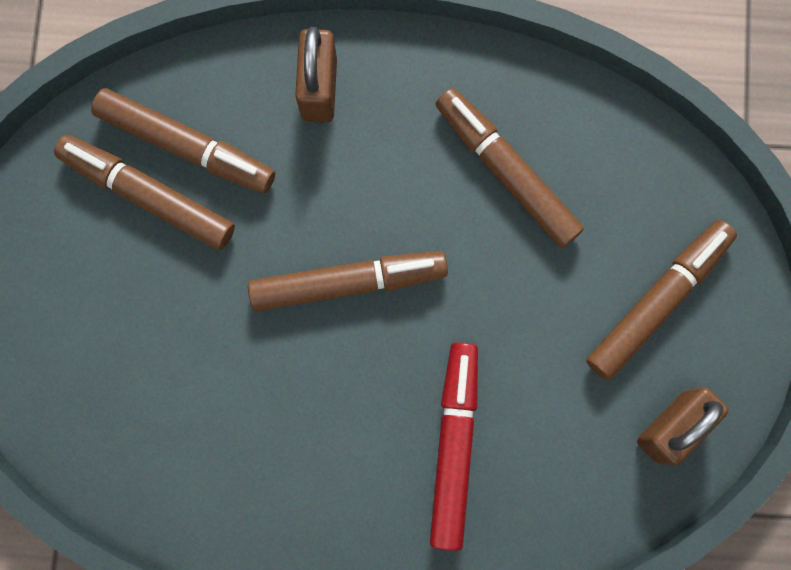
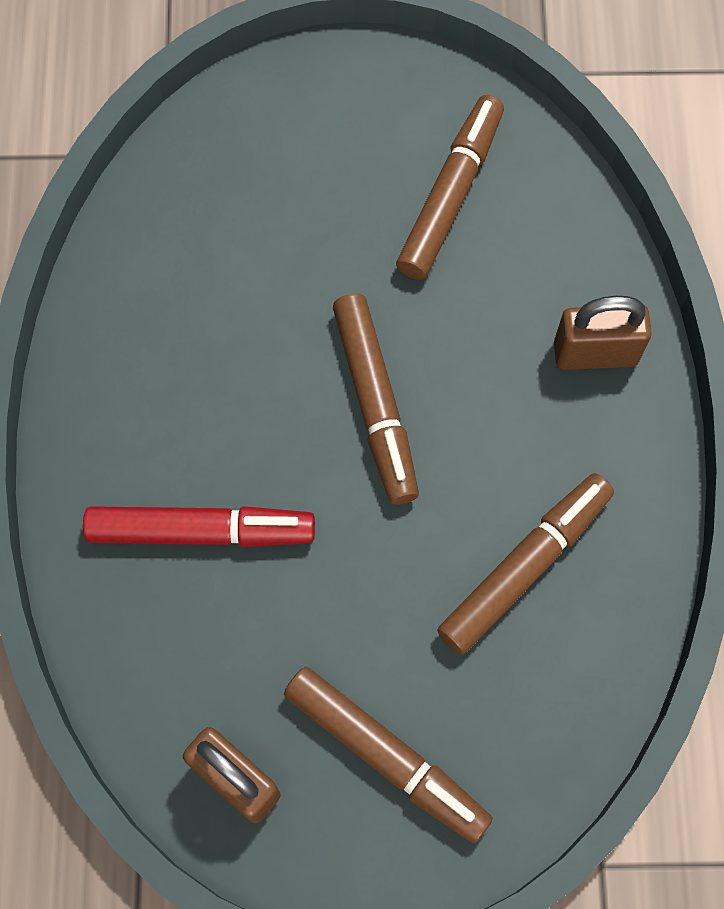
camera: 85 degrees right, 10 degrees down
(186, 146) = (509, 226): brown marker -> none

